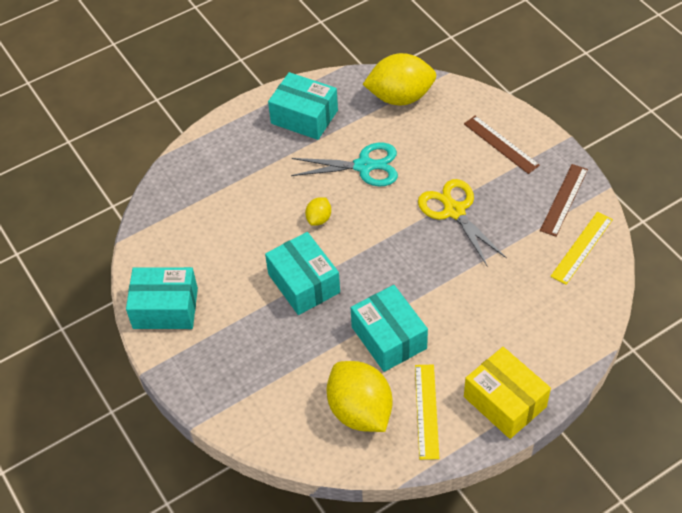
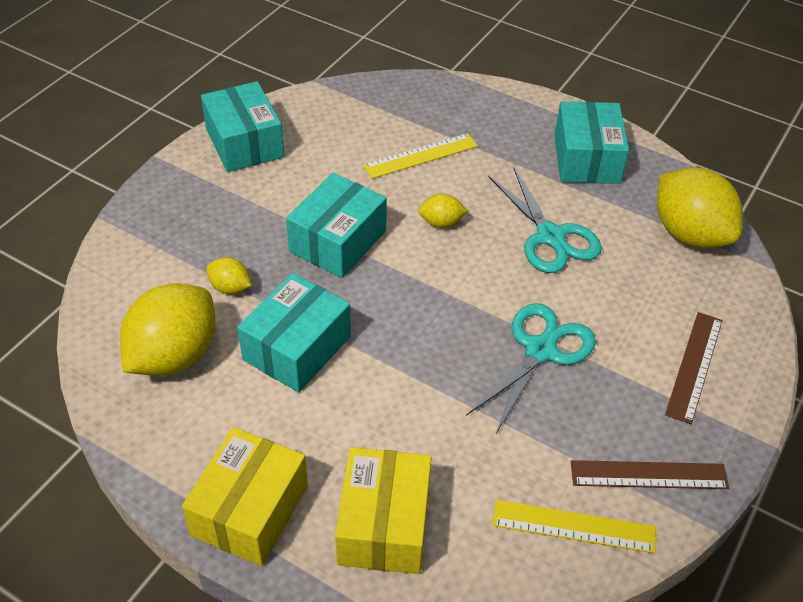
camera: 60 degrees right, 5 degrees down
(314, 360) = (230, 288): none -> yellow lemon
(426, 411) = (200, 424): yellow ruler -> yellow ruler (420, 156)
(454, 211) = (540, 350): yellow scissors -> turquoise scissors
(543, 336) = (384, 524): none -> yellow box

